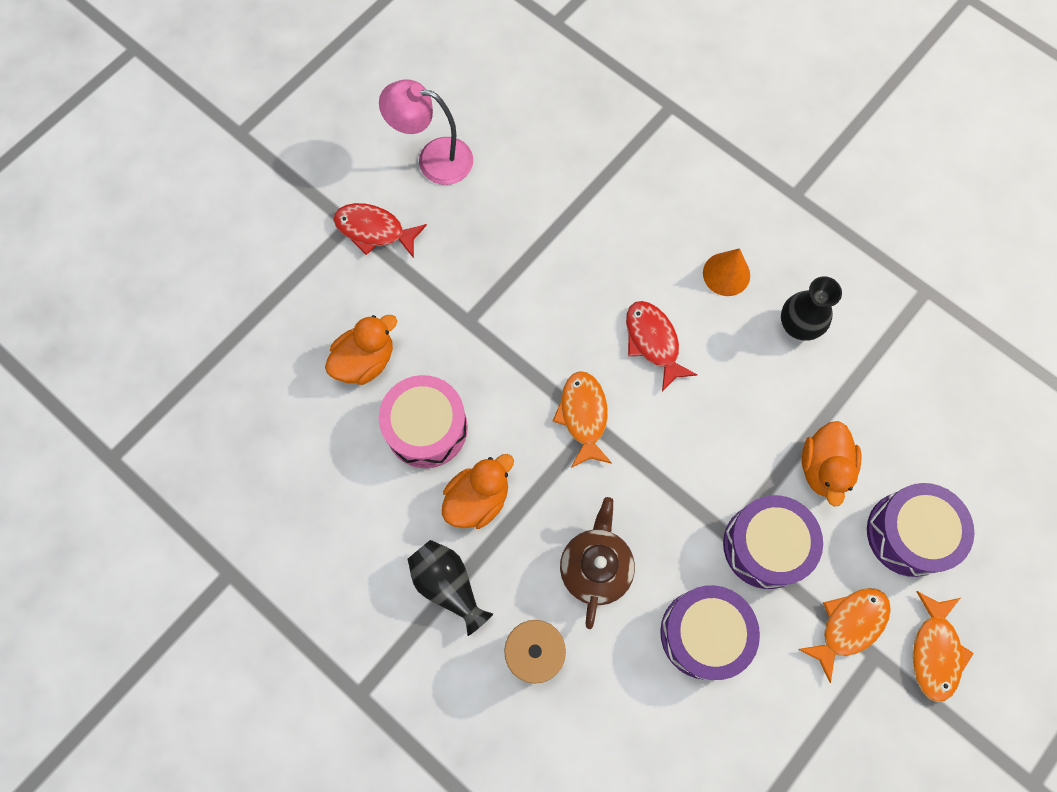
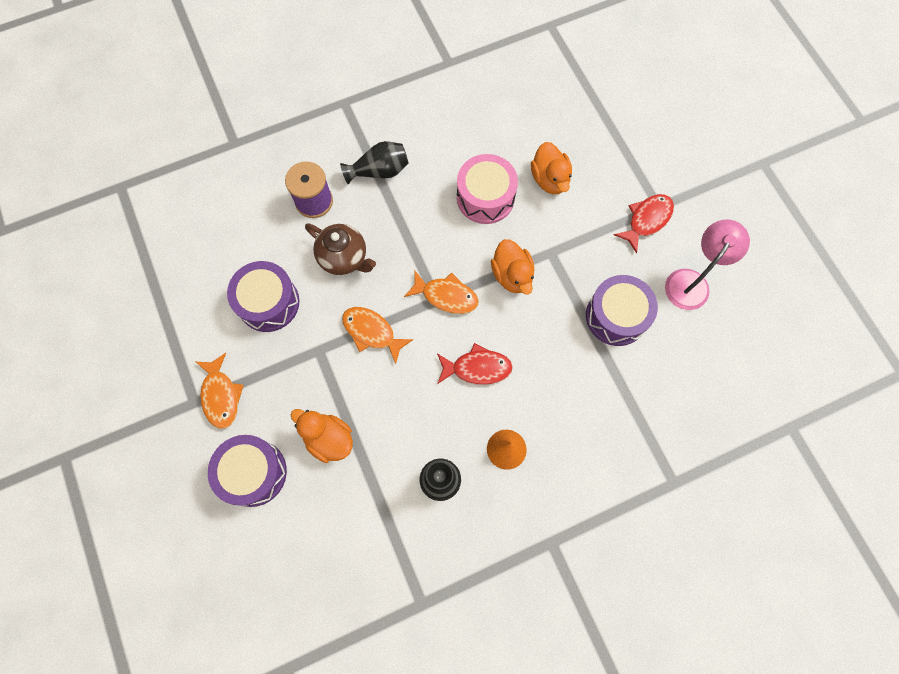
camera: 115 degrees right, 0 degrees up
(478, 499) = (423, 208): orange duck -> orange duck (512, 275)
(765, 545) = (299, 370): purple drum -> purple drum (616, 316)
(934, 651) = (173, 443): orange fish -> orange fish (372, 332)

